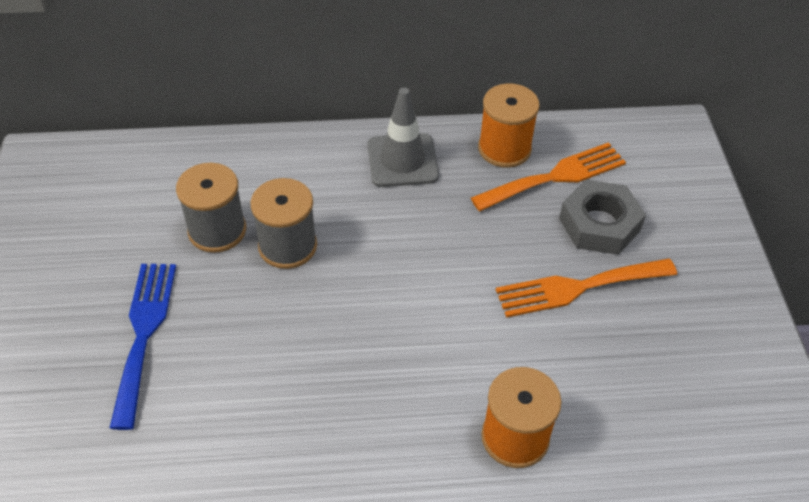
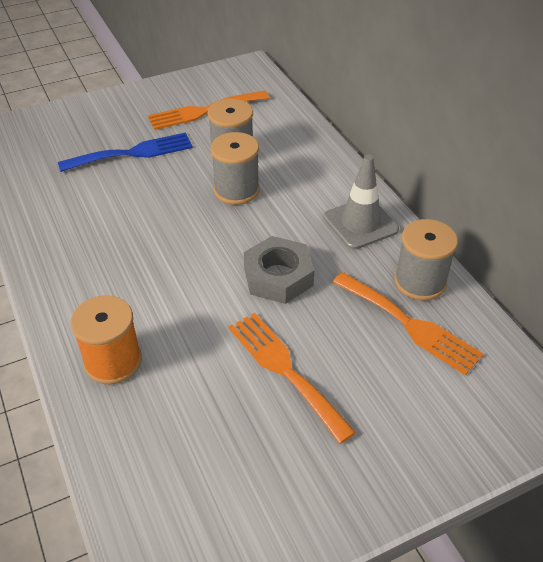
camera: 70 degrees right, 5 degrees down
(104, 233) = (203, 111): none -> orange fork
(504, 149) = (420, 281): orange spool -> grey spool
(599, 224) = (370, 370): grey nut -> grey nut (278, 276)

